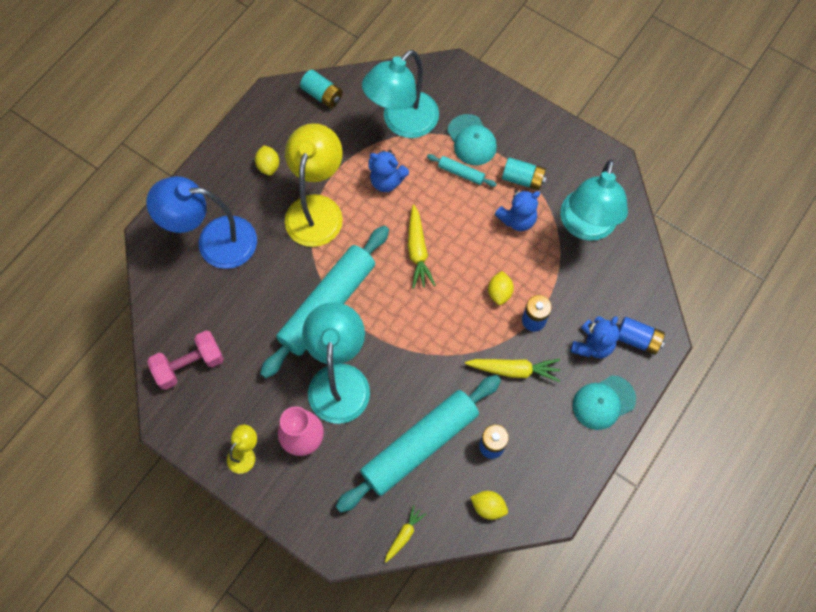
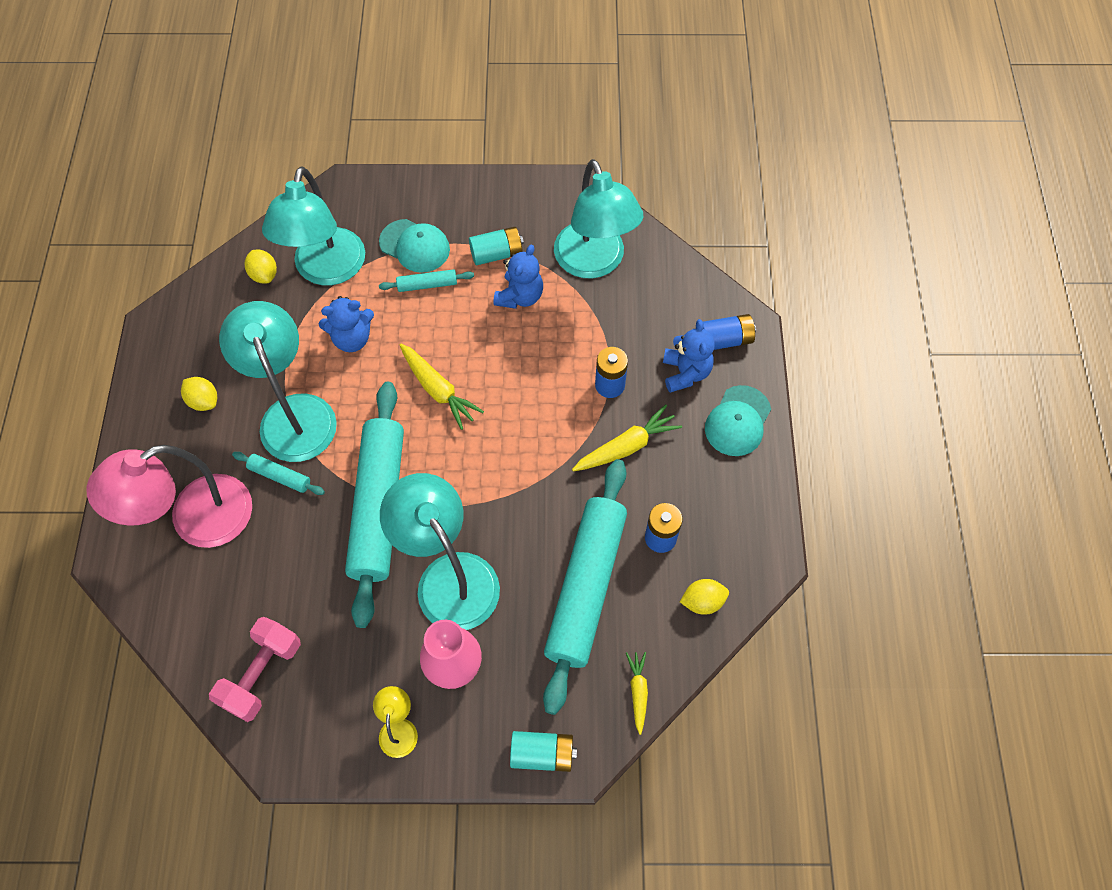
camera: 35 degrees left, 5 degrees down
(214, 242) = (196, 520): blue lamp -> pink lamp
(281, 246) = (280, 476): none -> turquoise rolling pin
(317, 209) = (293, 413): yellow lamp -> turquoise lamp
(322, 95) = (214, 292): turquoise battery -> turquoise battery (542, 754)
(499, 292) = (555, 379): yellow lemon -> yellow lemon (264, 275)

